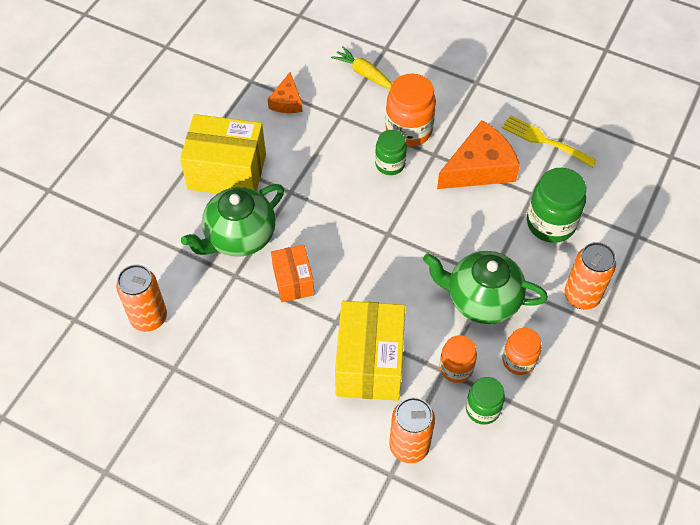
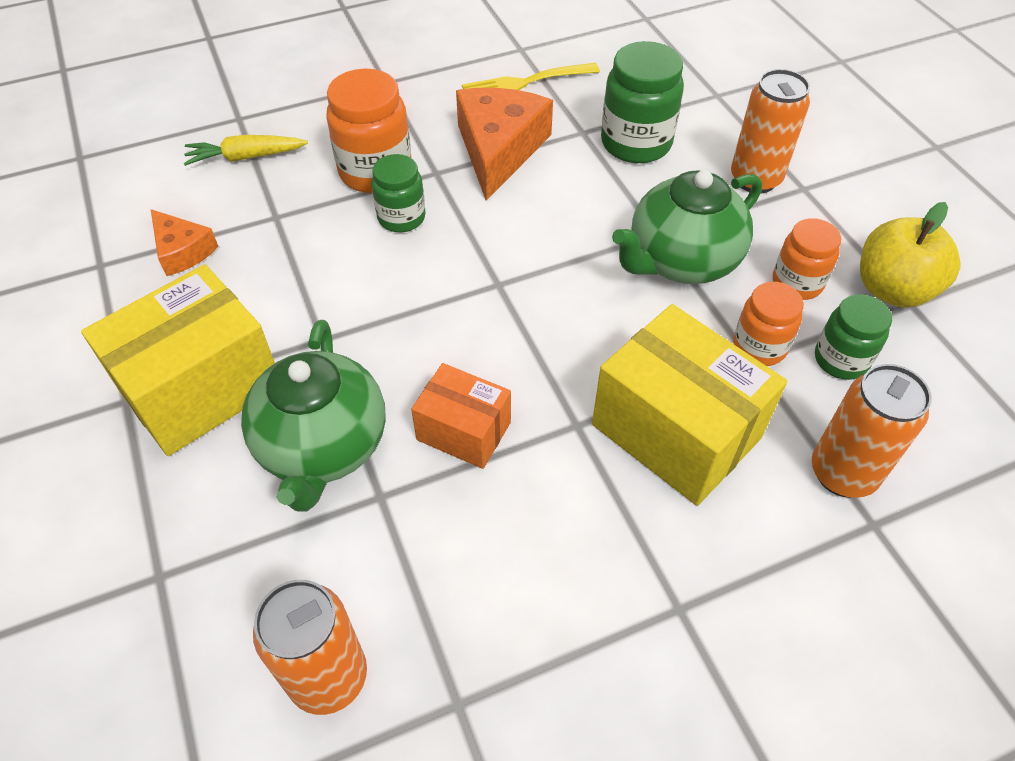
camera: 50 degrees left, 5 degrees down
(559, 408) = (892, 289): none -> yellow apple

